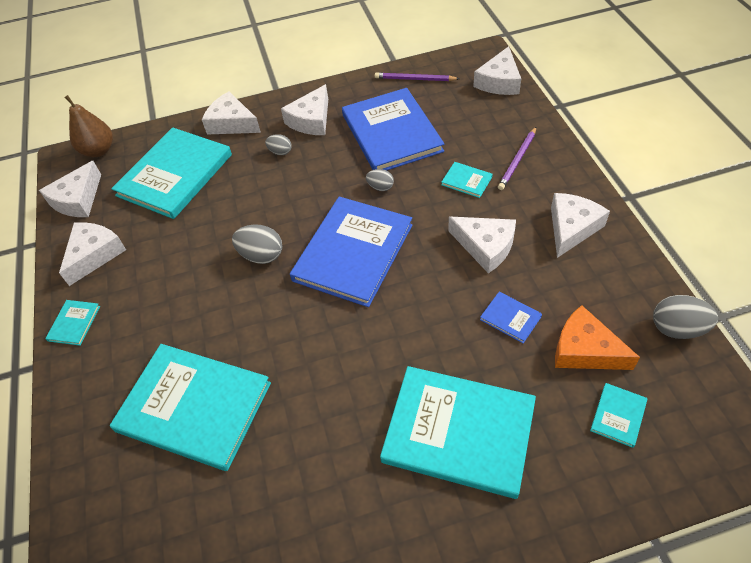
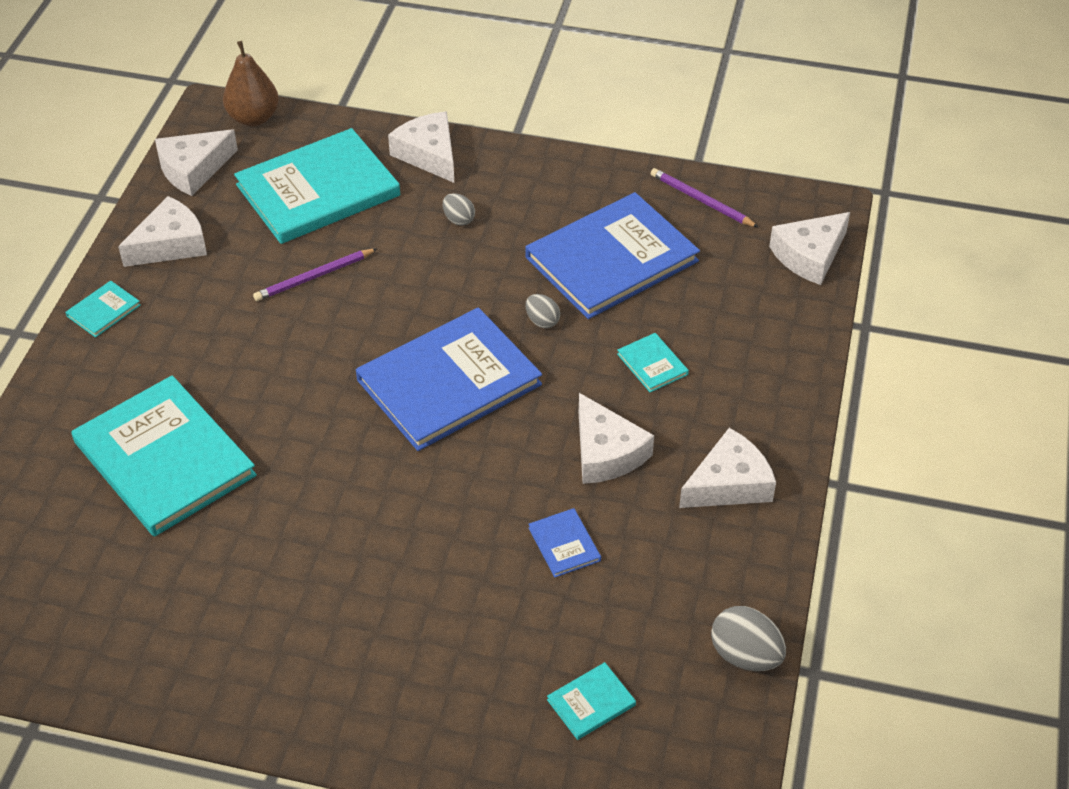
camera: 25 degrees right, 5 degrees down
(261, 255) = (346, 334): grey egg -> none
(311, 120) = (527, 195): white cheese -> none
(391, 133) = (611, 259): blue book -> blue book turned 45 degrees clockwise
(458, 432) = (408, 626): turquoise book -> none
(517, 160) = (739, 369): purple pencil -> purple pencil (314, 277)
(585, 350) = (617, 620): orange cheese -> none

